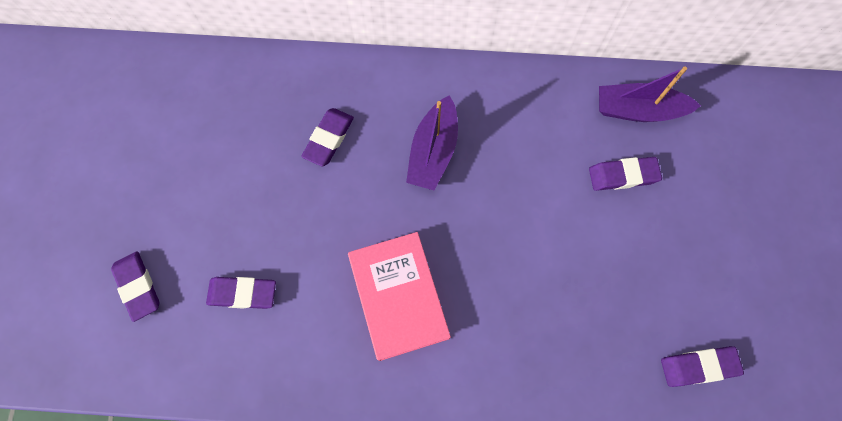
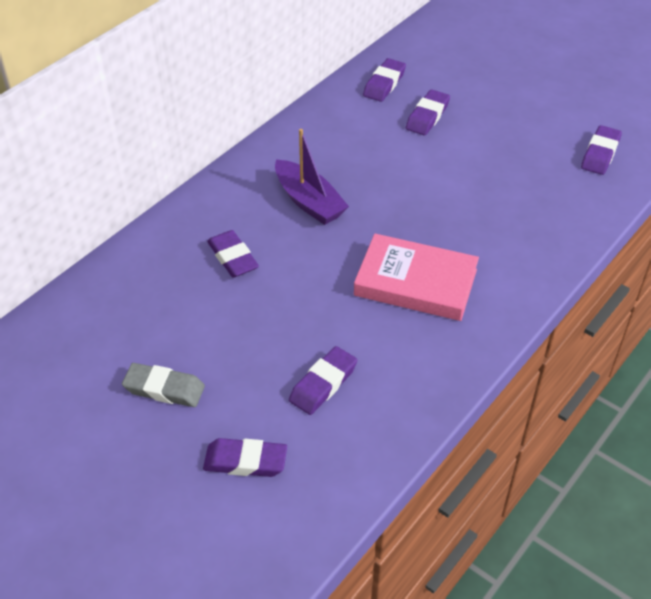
camera: 55 degrees left, 25 degrees down
(170, 185) = (164, 389): none -> grey eraser
(638, 110) = (384, 84): purple boat -> purple eraser

